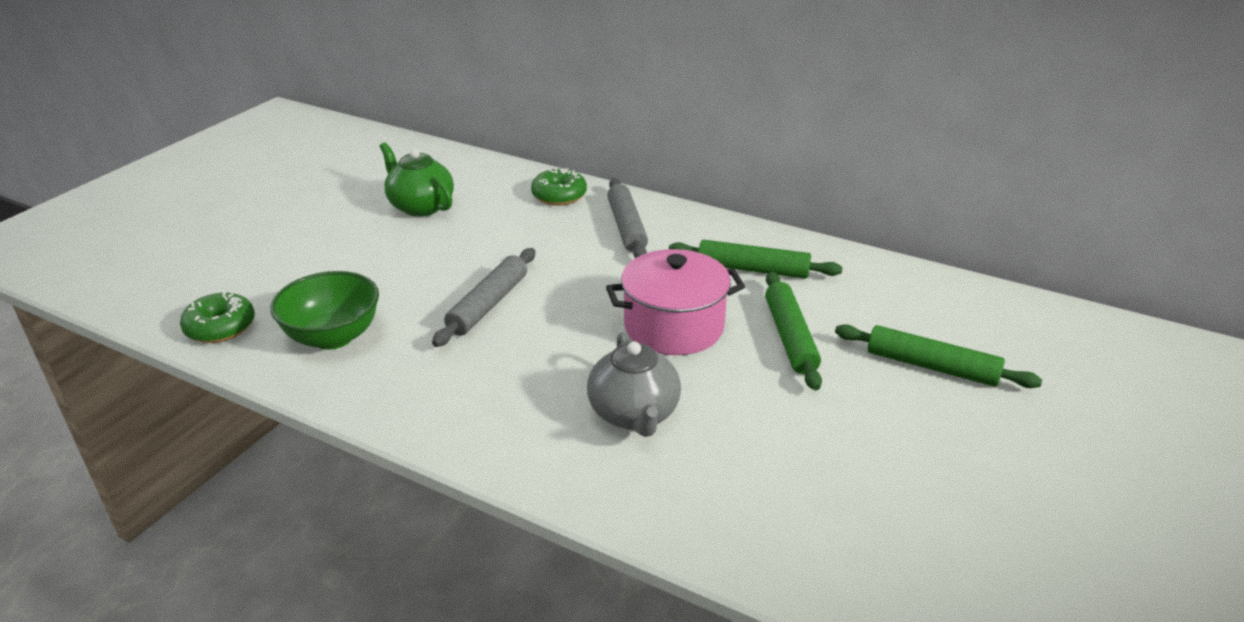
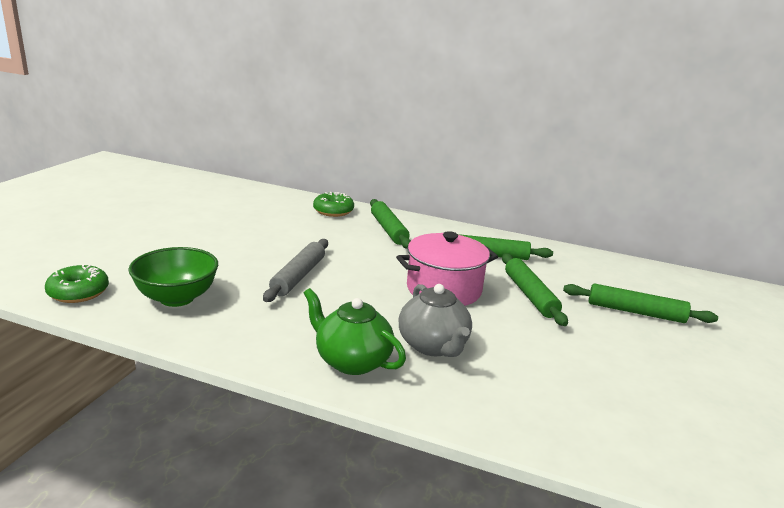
camera: 10 degrees left, 10 degrees down
(420, 206) = (230, 216): green teapot -> green teapot (352, 361)
(626, 227) = (388, 230): grey rolling pin -> green rolling pin

